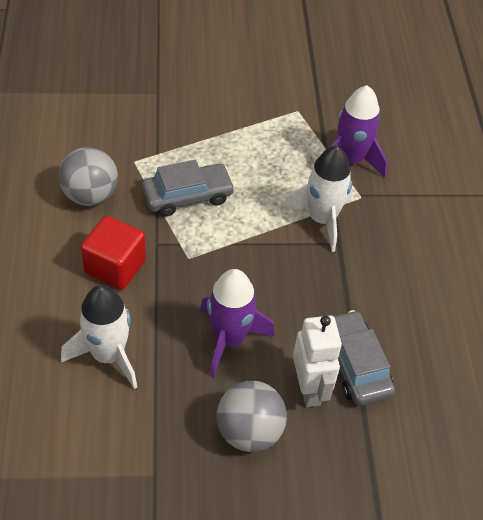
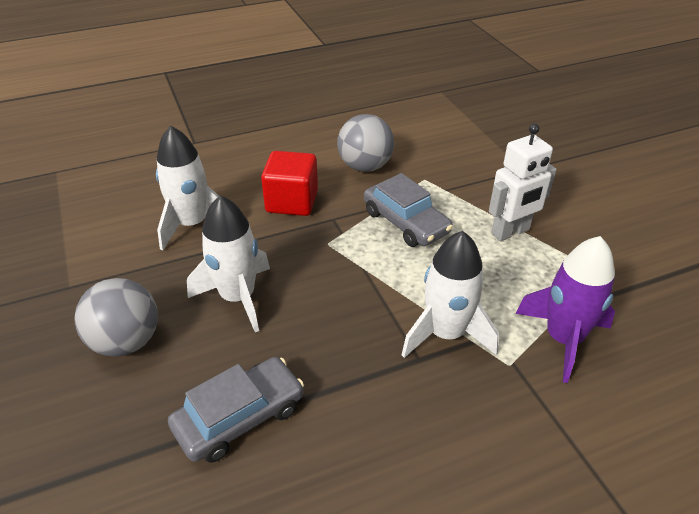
camera: 75 degrees right, 10 degrees down
(229, 339) = (238, 297): purple rocket -> white rocket
(309, 389) = (192, 380): white robot -> white robot (510, 232)

